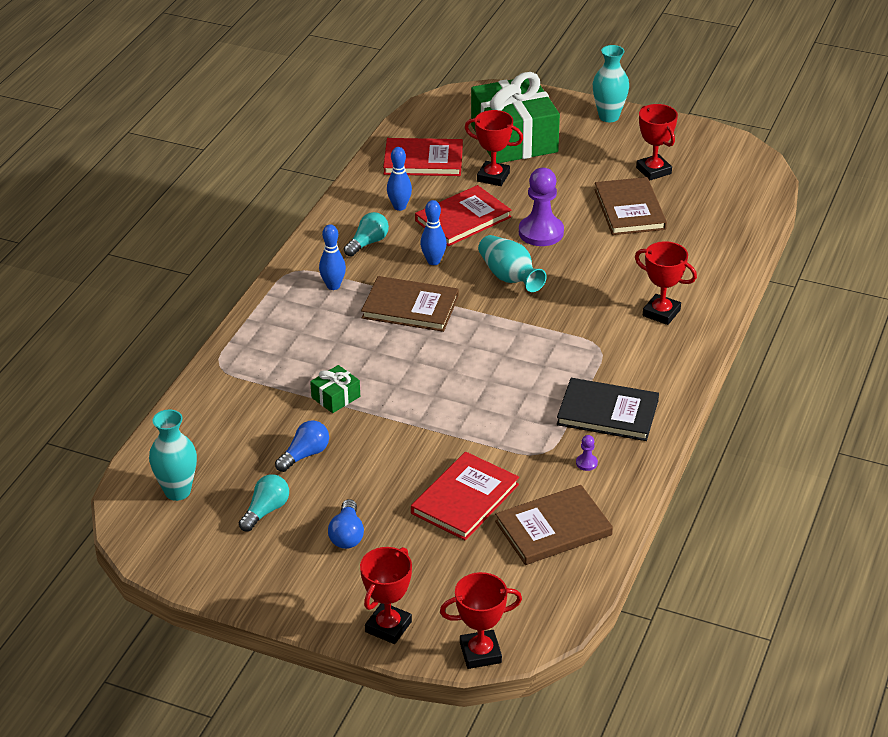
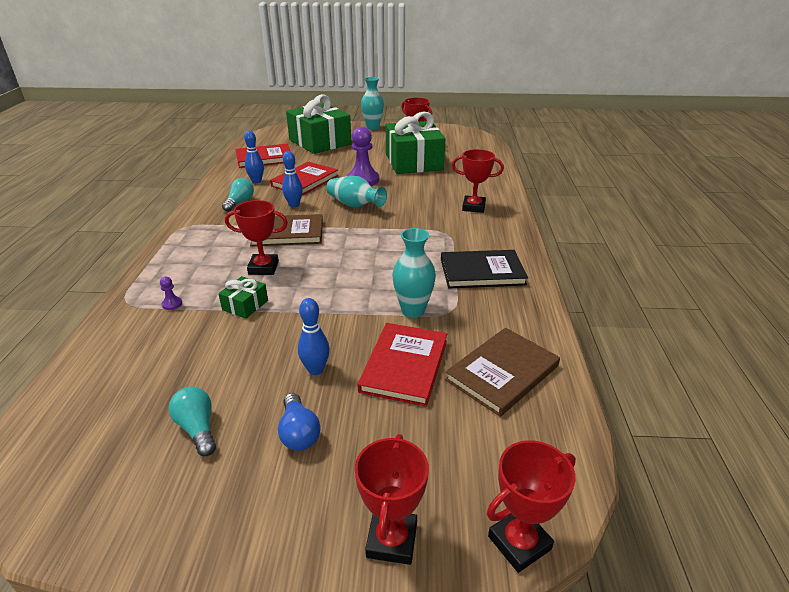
camera: 20 degrees left, 5 degrees down
(177, 491) = (86, 432): turquoise vase -> turquoise vase (413, 310)
(266, 511) = (198, 428): turquoise light bulb -> turquoise light bulb turned 45 degrees counterclockwise
(305, 455) = (228, 360): blue light bulb -> none
(333, 286) = (219, 230): blue bowling pin -> blue bowling pin (315, 370)
(493, 177) = (315, 159): red trophy -> red trophy (263, 268)
(586, 463) = (492, 311): purple pawn -> purple pawn (172, 304)
(629, 209) = (413, 162): brown book -> green gift

